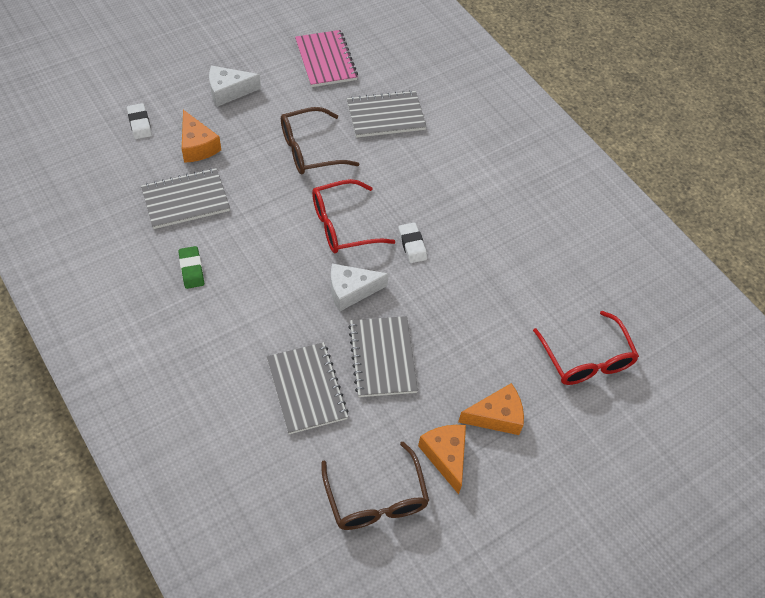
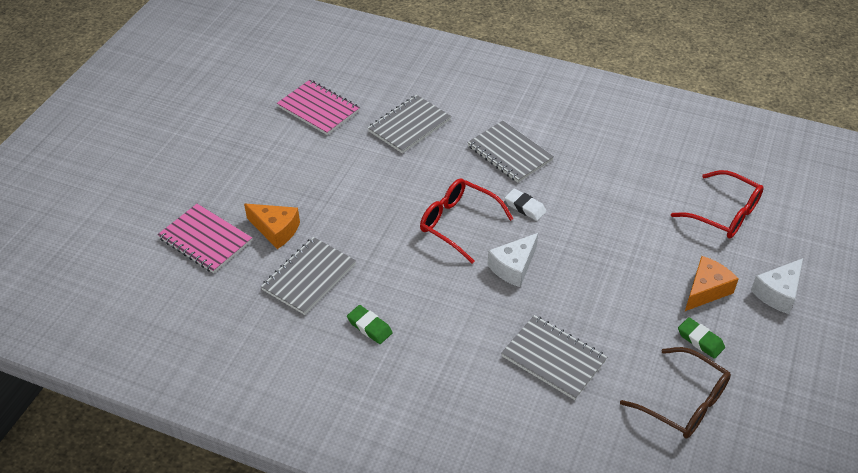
camera: 30 degrees left, 10 degrees down
(140, 123) = (205, 240): white eraser -> pink notebook
(228, 92) = (259, 174): white cheese -> white cheese (777, 293)
(309, 150) = (374, 182): brown glasses -> none
(342, 225) = (458, 223): red glasses -> red glasses turned 90 degrees clockwise
(382, 357) = (585, 300): grey notebook -> grey notebook (509, 153)
(445, 456) = (700, 340): orange cheese -> green eraser

